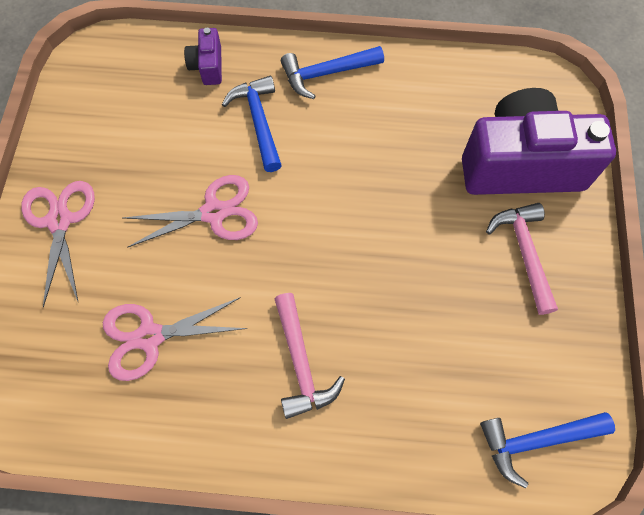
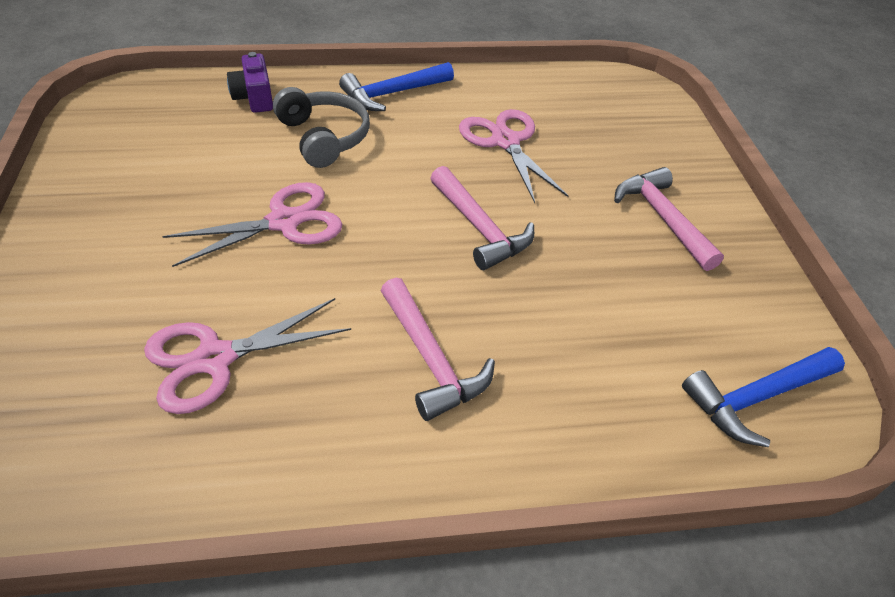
camera: 15 degrees left, 20 degrees down
(60, 221) = (75, 251): pink scissors -> pink scissors (505, 141)
(259, 121) = (324, 137): blue hammer -> grey headphones
(366, 241) = (479, 228): none -> pink hammer
(520, 164) = (627, 146): purple camera -> none

